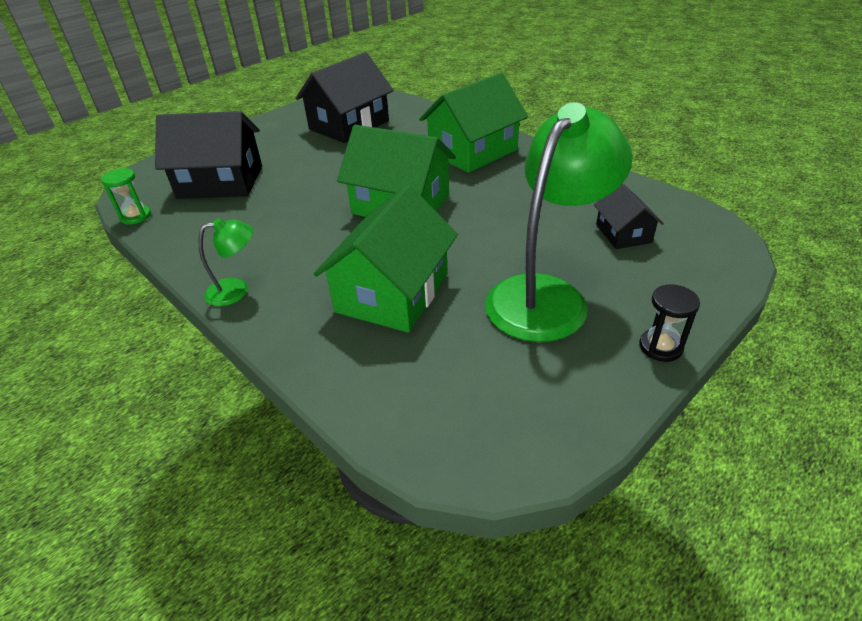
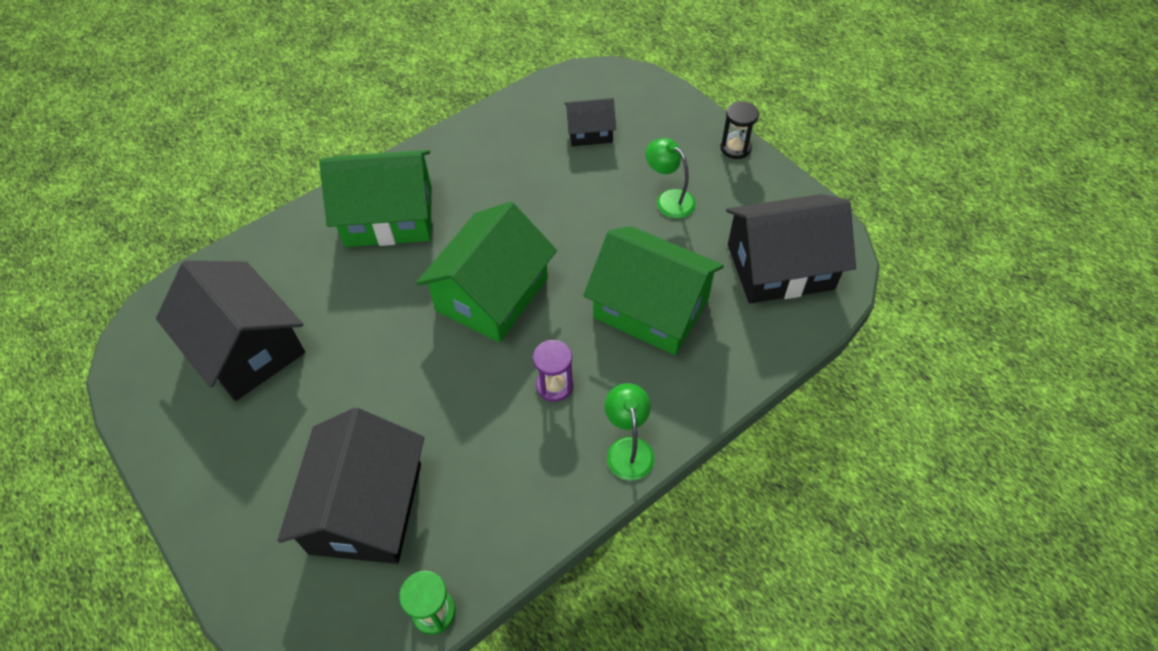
camera: 85 degrees left, 15 degrees up
(307, 245) = (554, 386): none -> purple hourglass
(465, 395) = (780, 267): none -> black house
(473, 151) = (389, 216): green house -> green house turned 60 degrees counterclockwise
(546, 295) = (669, 199): green lamp -> green lamp, size x0.46

